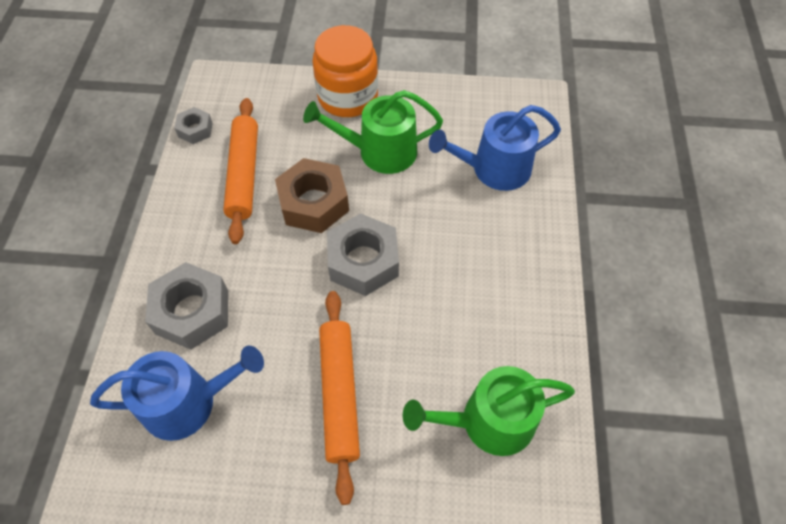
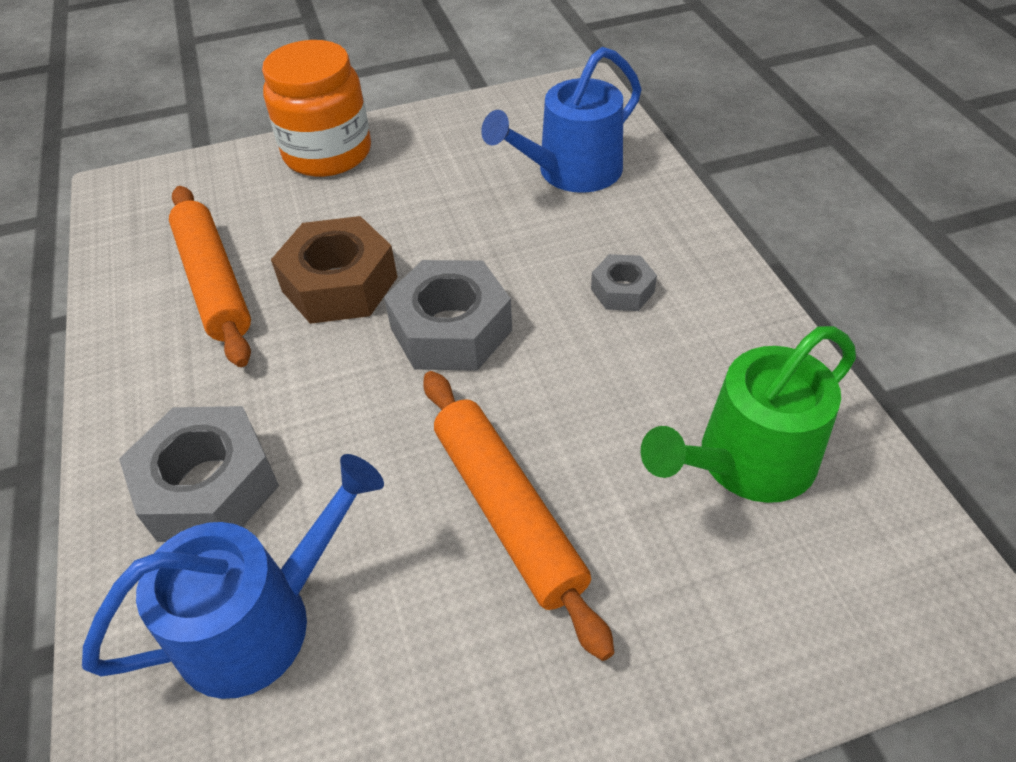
camera: 20 degrees left, 10 degrees down
(195, 130) = (111, 253): grey nut -> grey nut (622, 290)
(380, 151) = (405, 198): green watering can -> none

